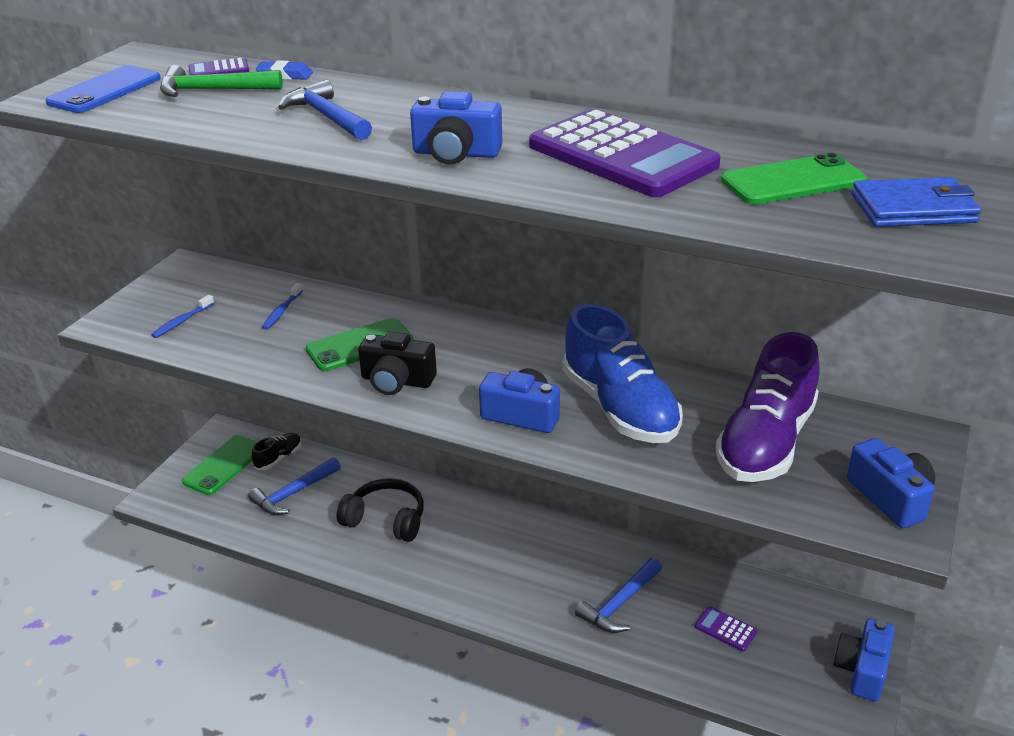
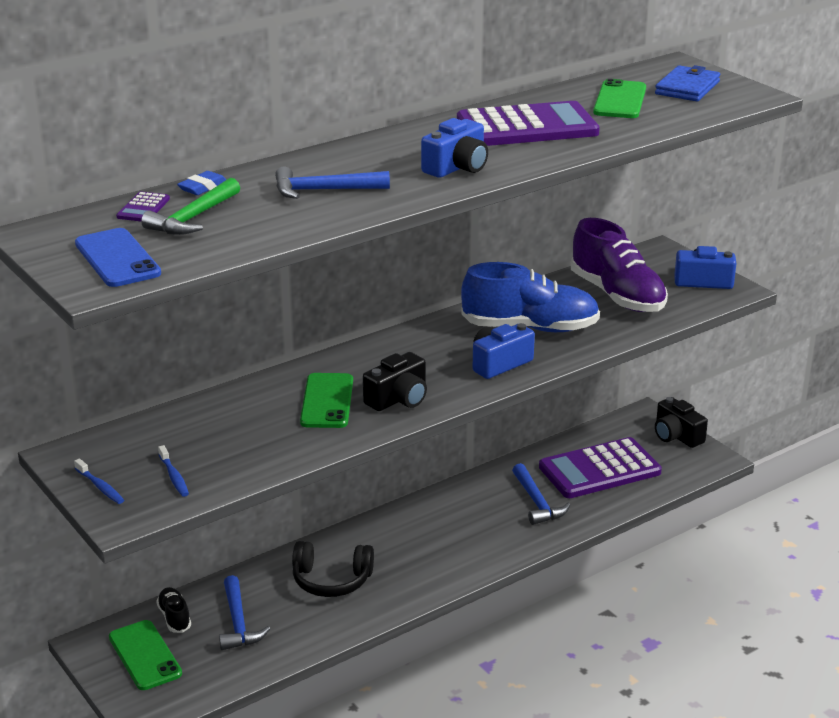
camera: 60 degrees left, 5 degrees down
(282, 311) = (224, 423): blue toothbrush -> blue toothbrush (100, 487)
(386, 519) = (331, 580): black headphones -> black headphones turned 135 degrees counterclockwise
(725, 629) = (599, 470): purple calculator -> purple calculator, size x2.49
(862, 670) = (676, 436): blue camera -> black camera

